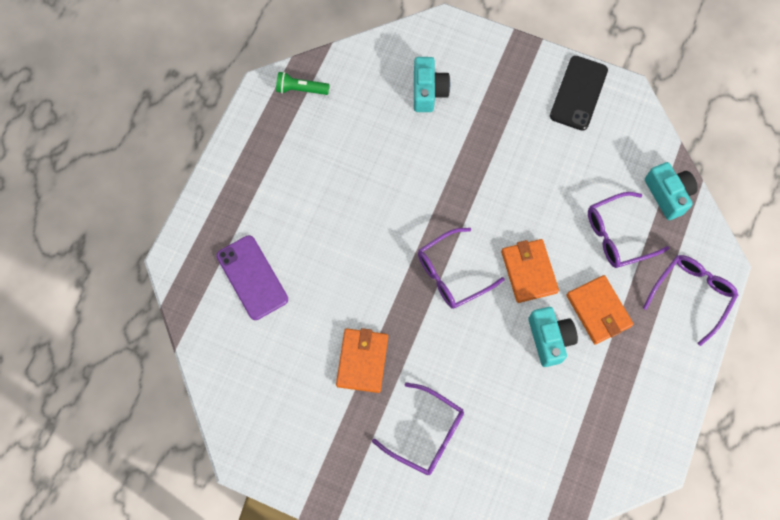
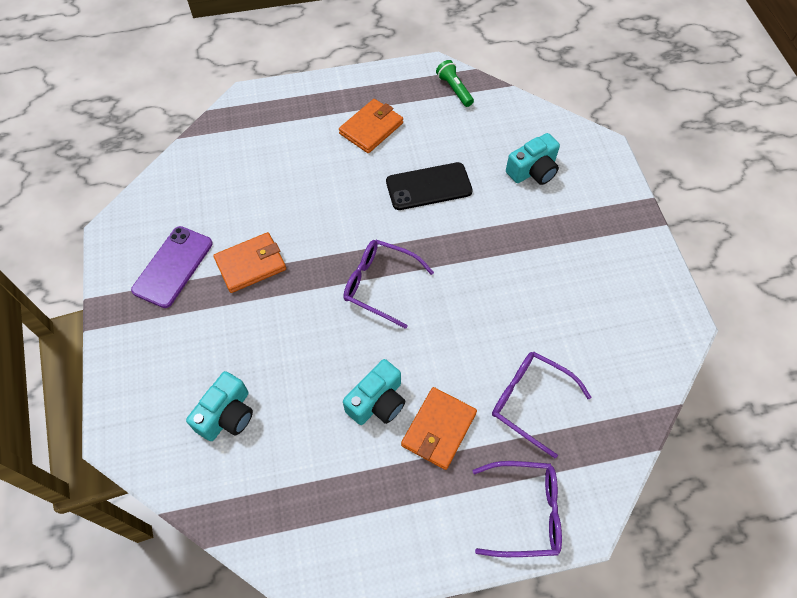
camera: 55 degrees right, 10 degrees down
(252, 277) = (270, 150): purple phone -> purple phone (173, 267)
(426, 433) = (216, 351): purple glasses -> none
(529, 272) = (430, 345): orange wallet -> orange wallet (371, 128)
(578, 93) = (643, 283): black phone -> black phone (428, 186)
(668, 195) = (613, 424): turquoise camera -> turquoise camera (227, 415)

